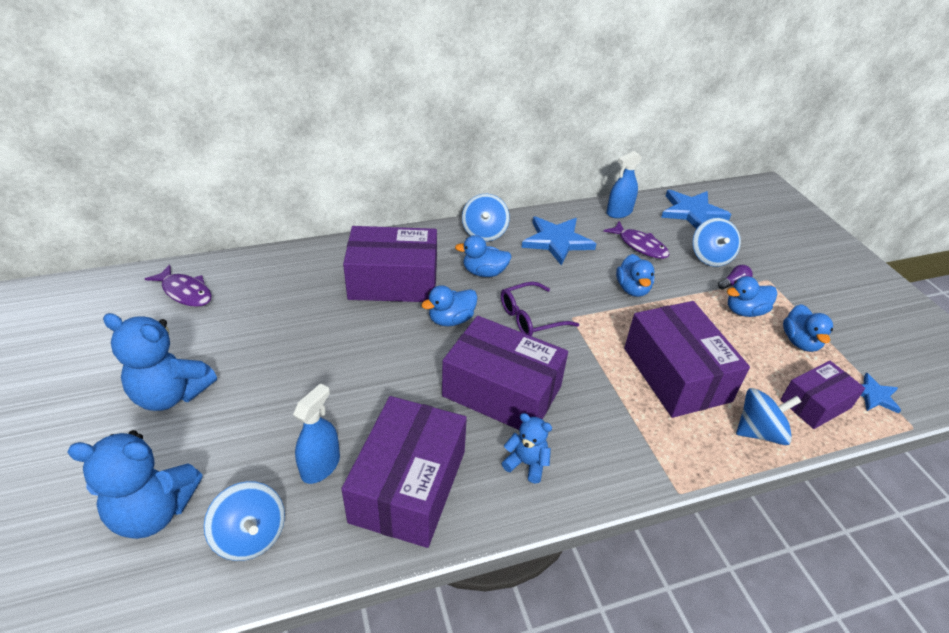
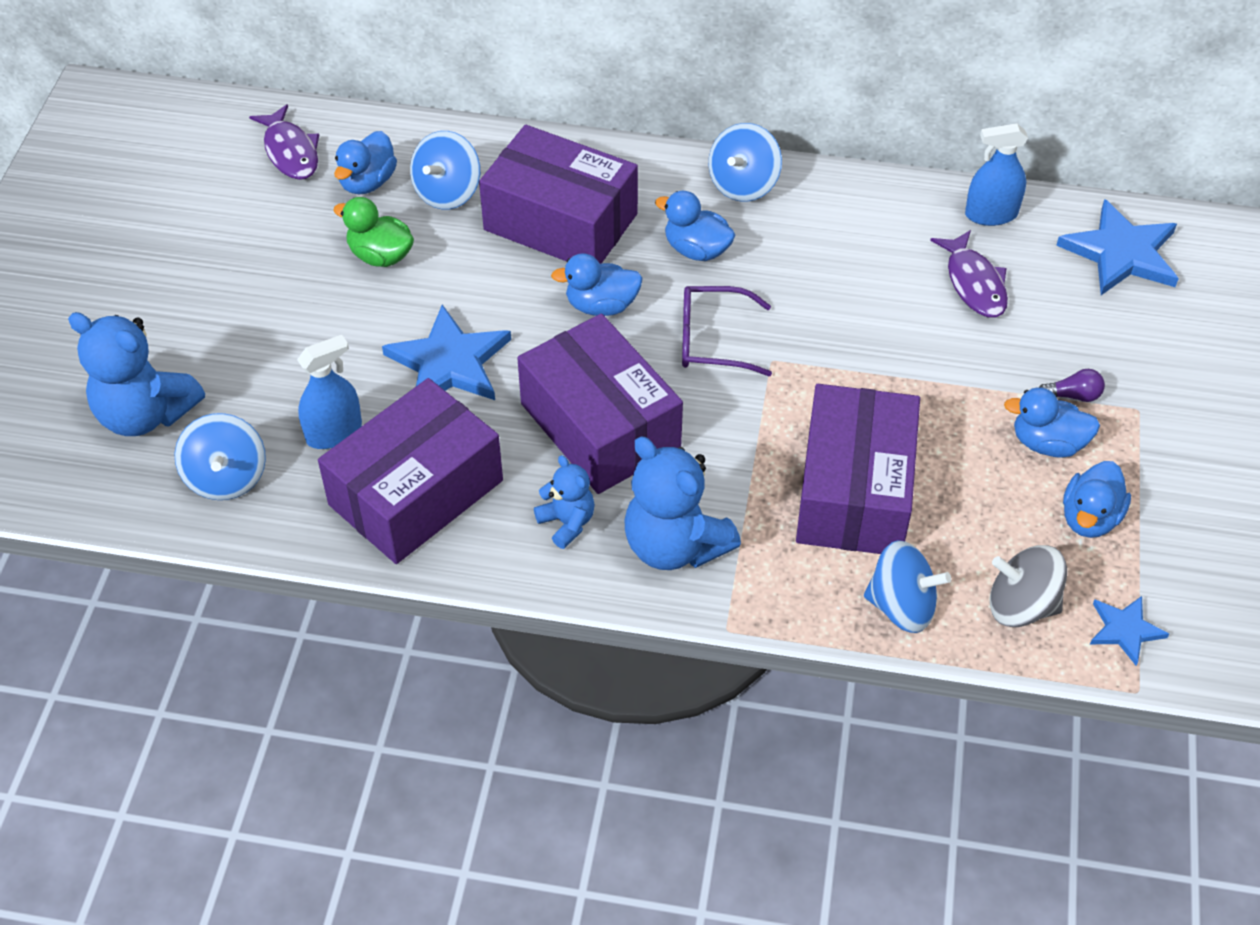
camera: 30 degrees right, 10 degrees up
(171, 394) = (217, 286): blue teddy bear -> blue teddy bear (674, 545)
(286, 335) = (380, 255): none -> green duck
(557, 241) = (845, 234): blue star -> blue star (449, 363)
(632, 289) = (899, 349): blue duck -> blue duck (367, 182)
(710, 257) = (1076, 340): blue spinning top -> blue spinning top (447, 192)
(815, 404) = (1021, 606): purple box -> grey spinning top

